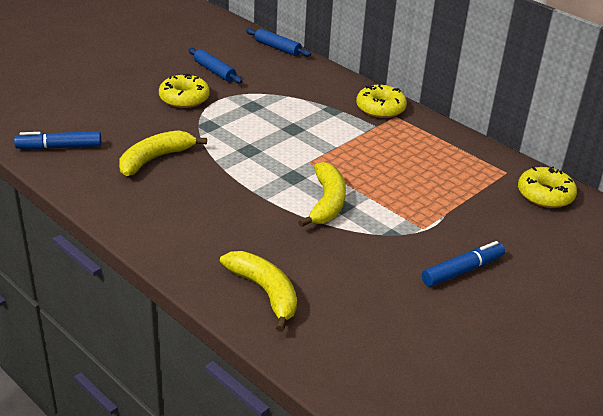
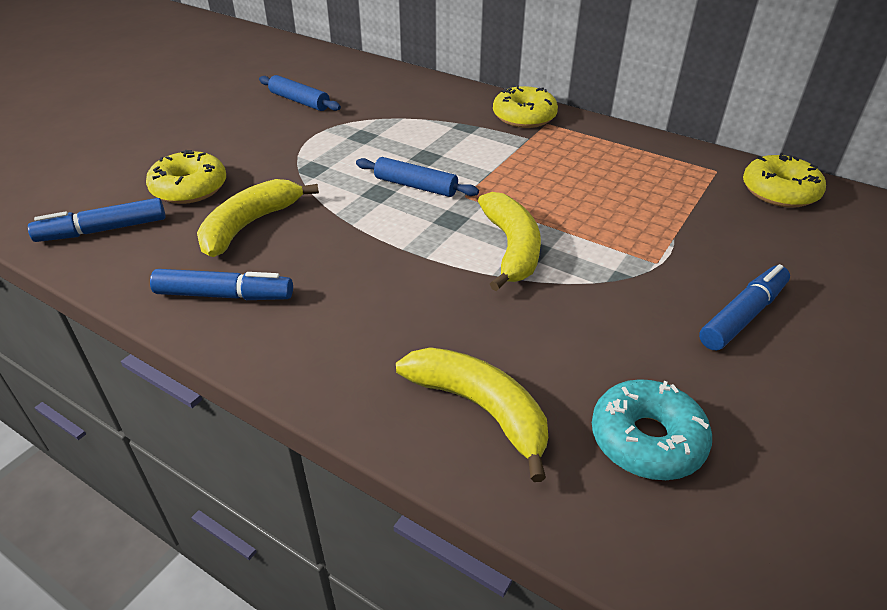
camera: 10 degrees left, 5 degrees up
(128, 201) = (224, 295): none -> blue marker
(184, 98) = (269, 139): yellow donut -> yellow donut (189, 188)
(277, 48) = (369, 65): blue rolling pin -> blue rolling pin (416, 186)
(358, 326) = (646, 440): none -> turquoise donut

